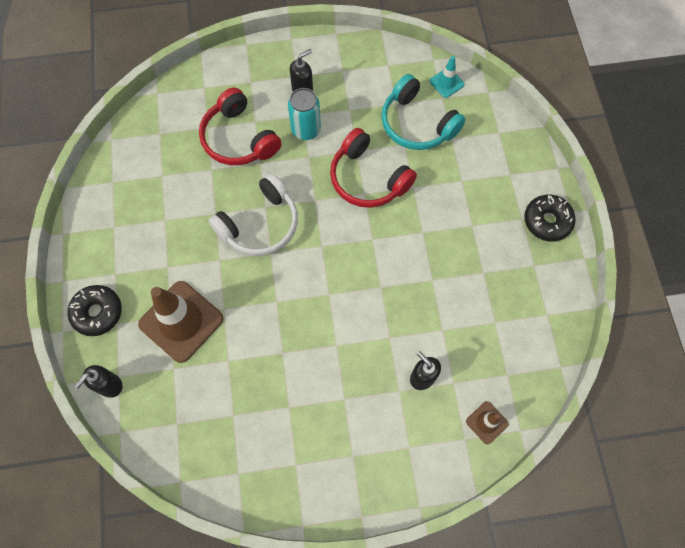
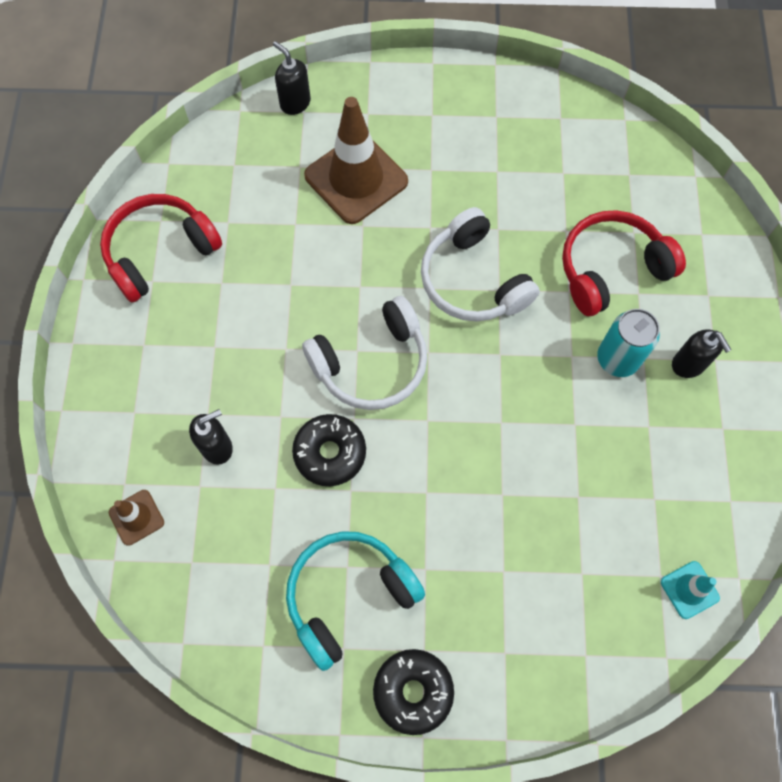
camera: 100 degrees right, 0 degrees up
(97, 312) = (385, 95): black donut -> black donut (330, 453)
(337, 282) = (371, 363): none -> white headphones
(368, 178) = (525, 432): red headphones -> red headphones (160, 252)
(417, 124) = (613, 523): turquoise headphones -> turquoise headphones (349, 596)

